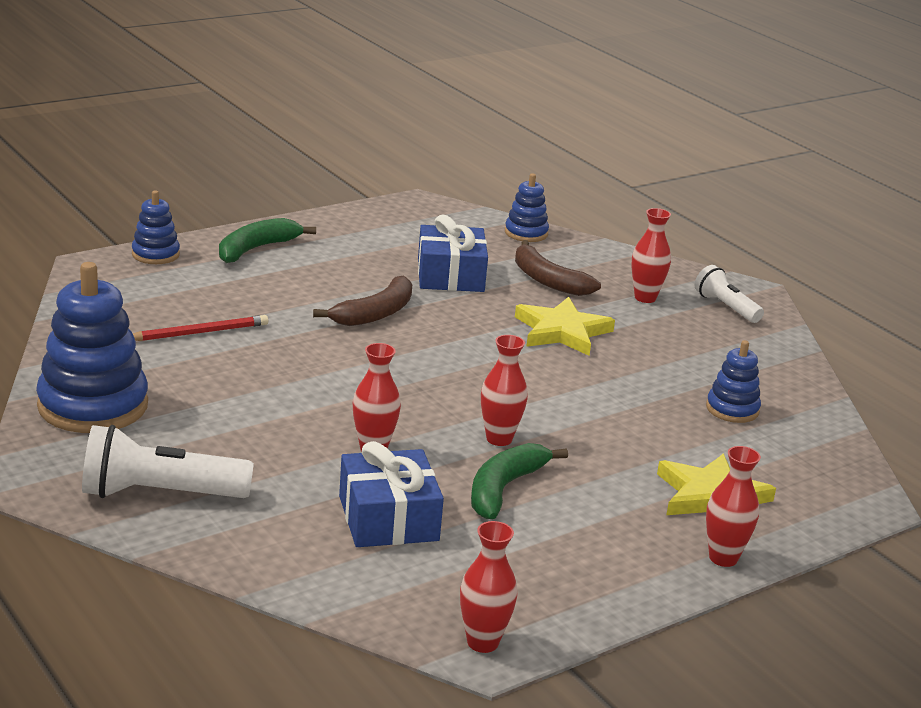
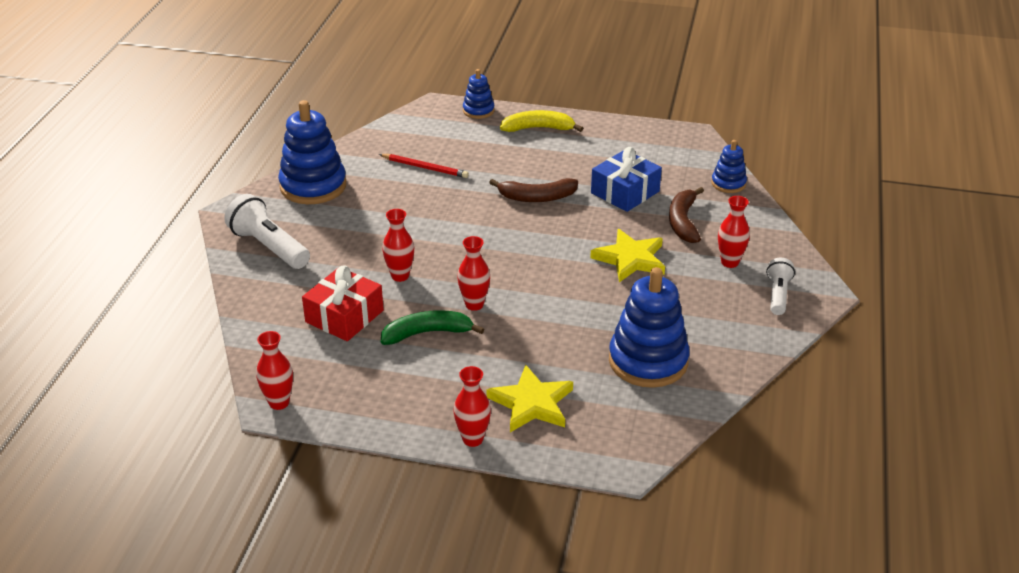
camera: 50 degrees right, 10 degrees up
(256, 249) = (538, 128): green banana -> yellow banana
(388, 518) = (344, 316): blue gift -> red gift
(732, 409) = (648, 361): blue stacking toy -> blue stacking toy, size x1.91

